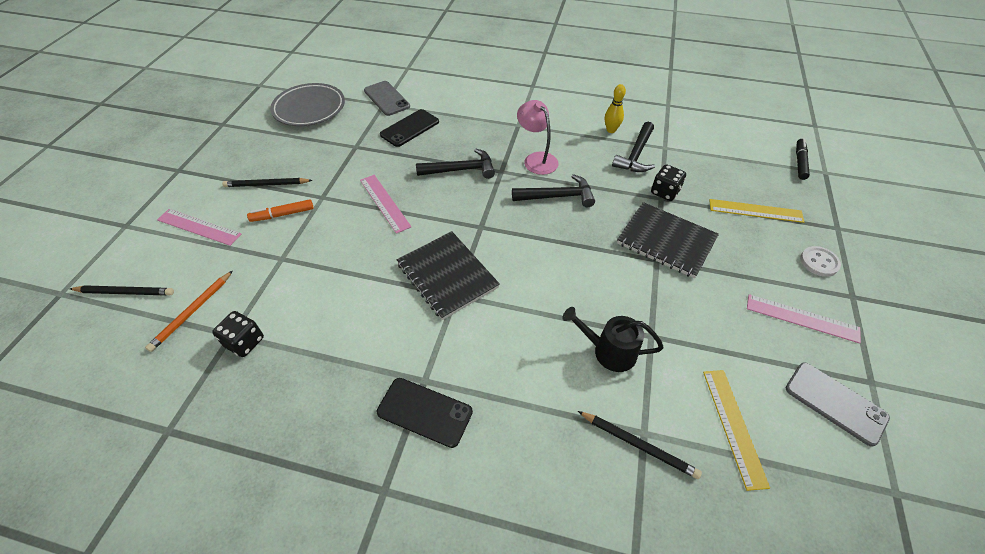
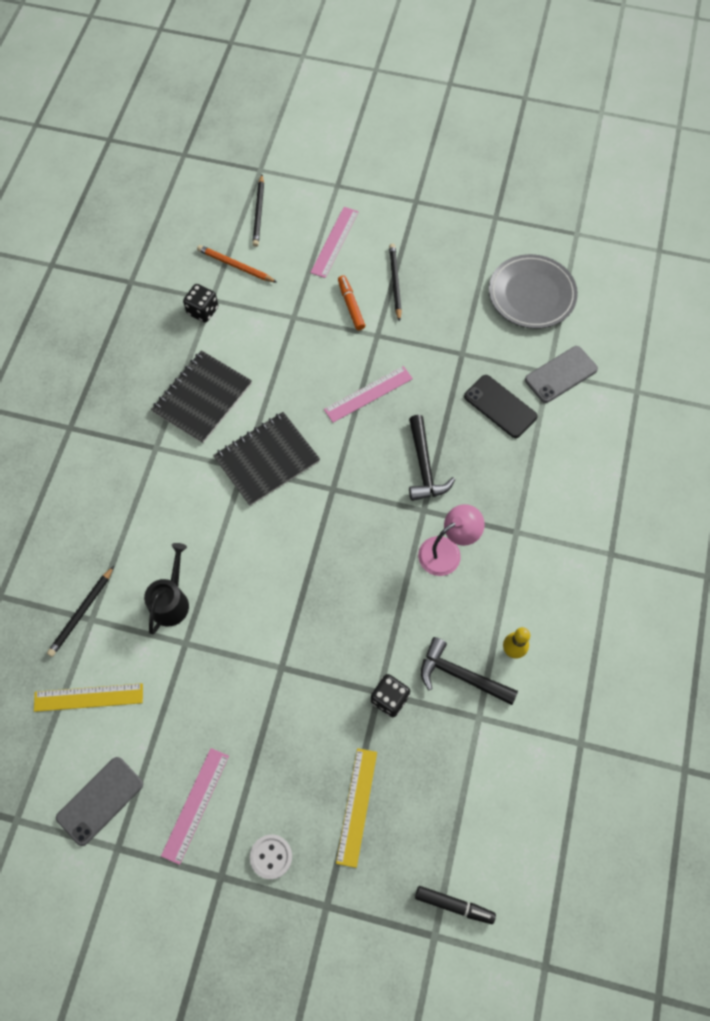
camera: 90 degrees right, 15 degrees up
(424, 412) = (127, 450): black phone -> none
(557, 196) = (380, 571): black hammer -> none
(666, 241) = (308, 683): black notebook -> black notebook (202, 398)

